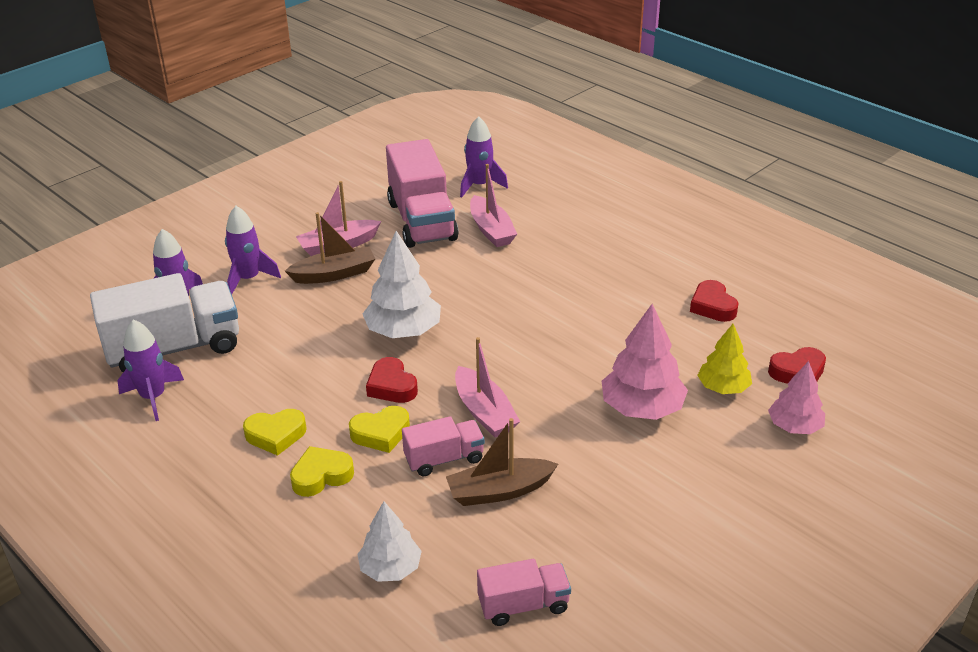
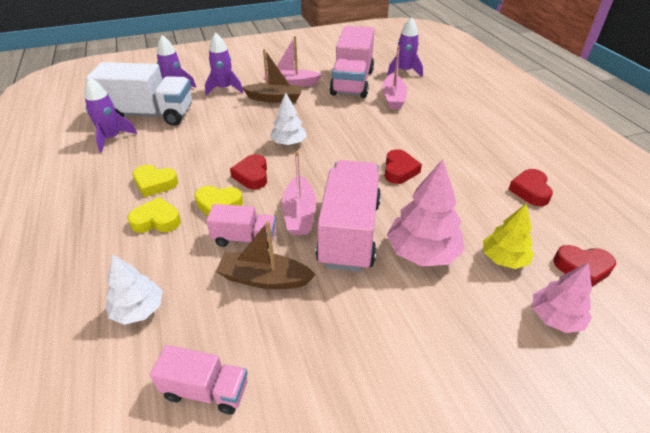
camera: 25 degrees right, 5 degrees up
(403, 331) = (288, 143): white tree -> white tree, size x0.64
(554, 413) = (349, 232): none -> pink truck
(561, 325) = (399, 170): none -> red heart

